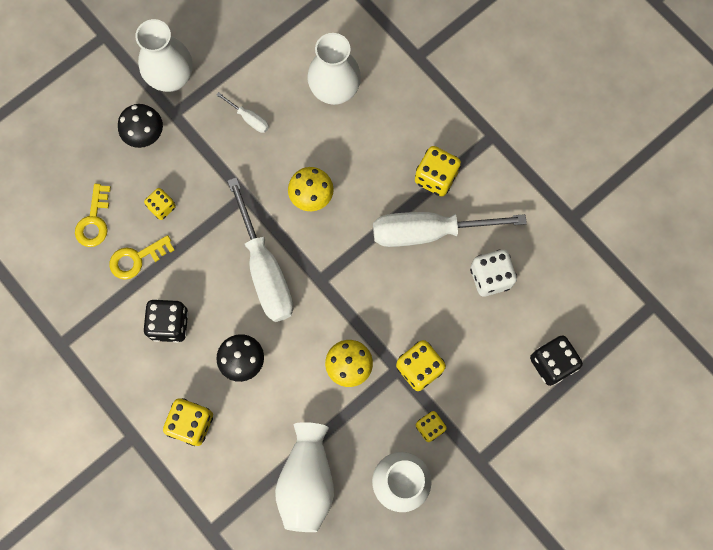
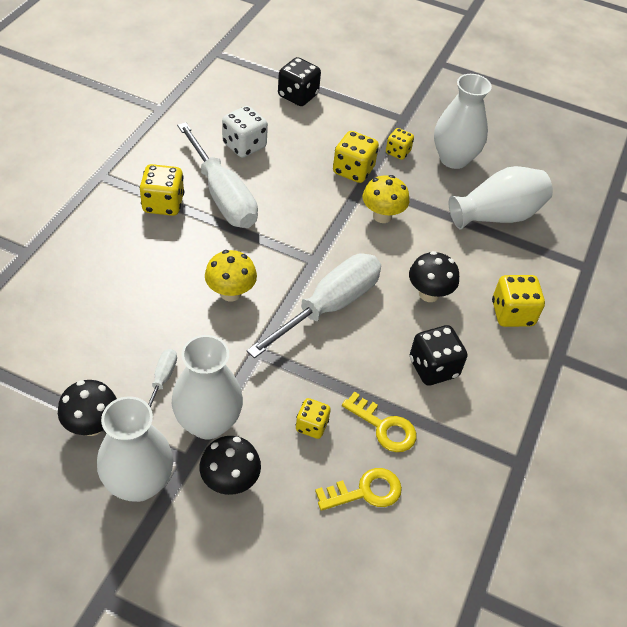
camera: 120 degrees left, 25 degrees down
(231, 61) = (92, 425): none -> black mushroom
(334, 90) = (95, 311): white vase -> white vase (208, 422)

